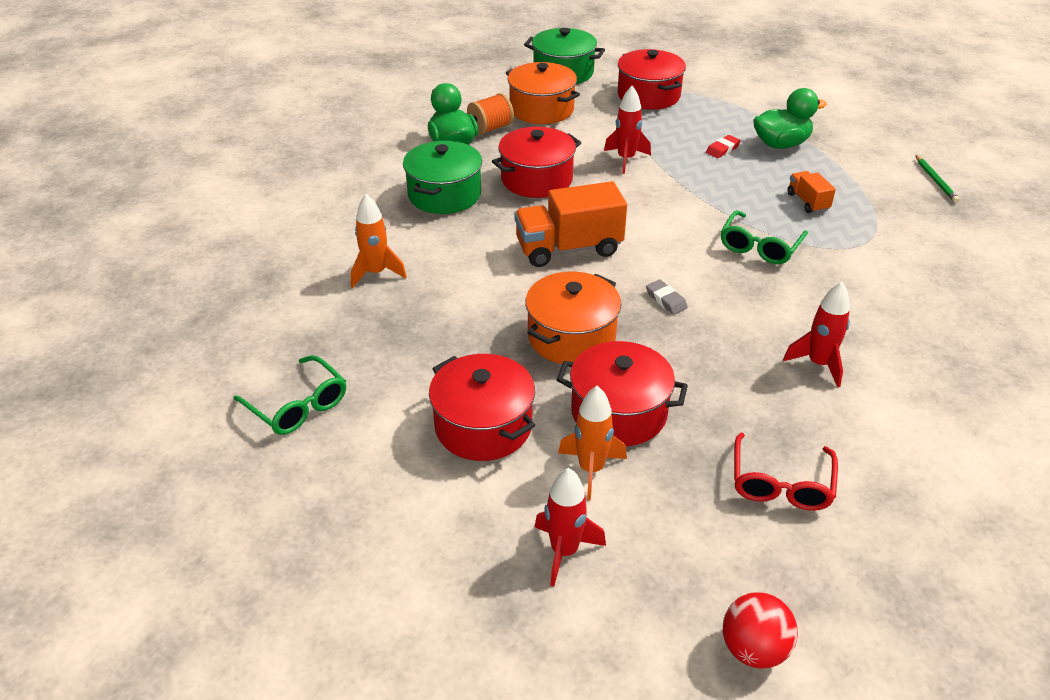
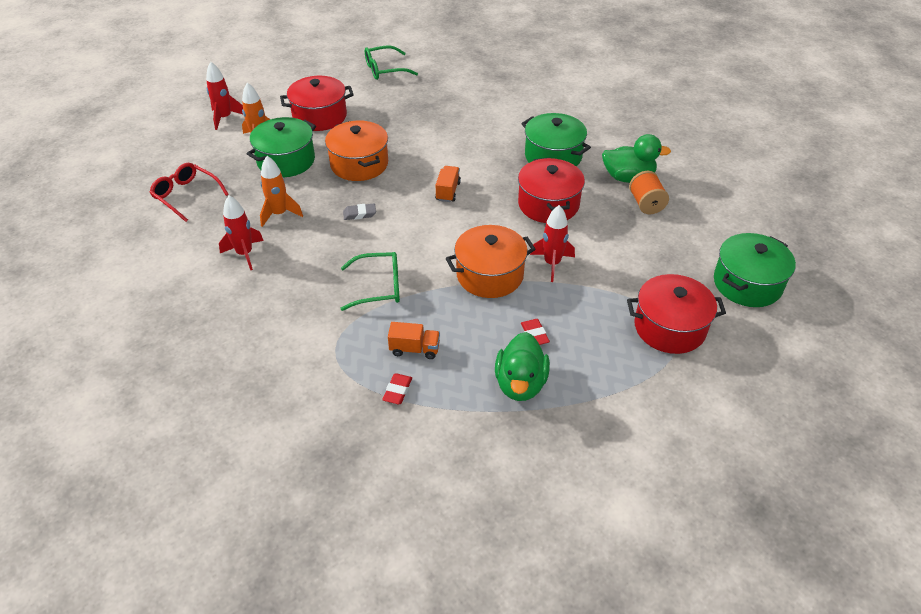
camera: 115 degrees right, 5 degrees up
(376, 273) = (478, 111): orange rocket -> orange rocket (279, 214)
(541, 109) = (669, 243): orange pot -> orange pot (490, 275)
(568, 248) = (448, 191): orange truck -> orange truck, size x0.51
(619, 413) = (286, 160): red pot -> green pot
(753, 649) = (126, 149): red ball -> none
(760, 246) = (378, 287): green glasses -> green glasses turned 120 degrees clockwise
(859, 197) = (397, 391): none -> red eraser
(936, 181) = (381, 474): green pencil -> none

